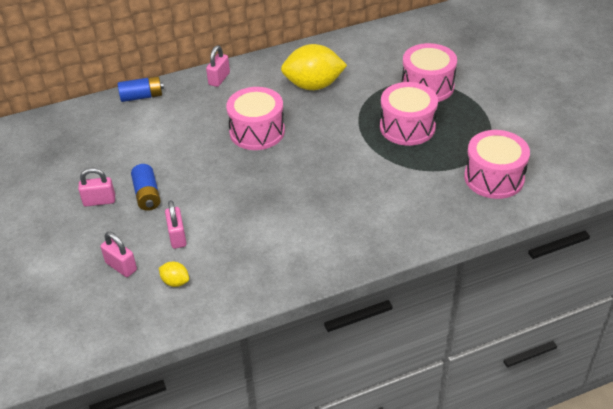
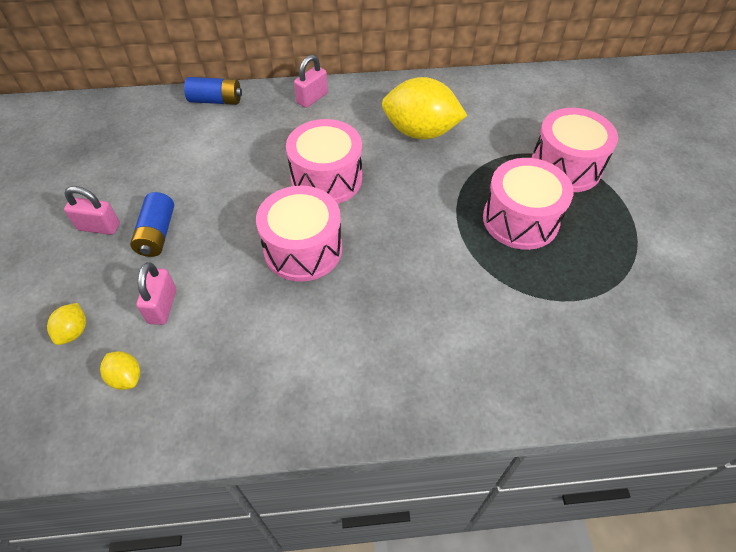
camera: 15 degrees right, 10 degrees up
(121, 266) = (74, 331): pink padlock -> yellow lemon
(494, 178) = (621, 332): pink drum -> pink drum (303, 249)

